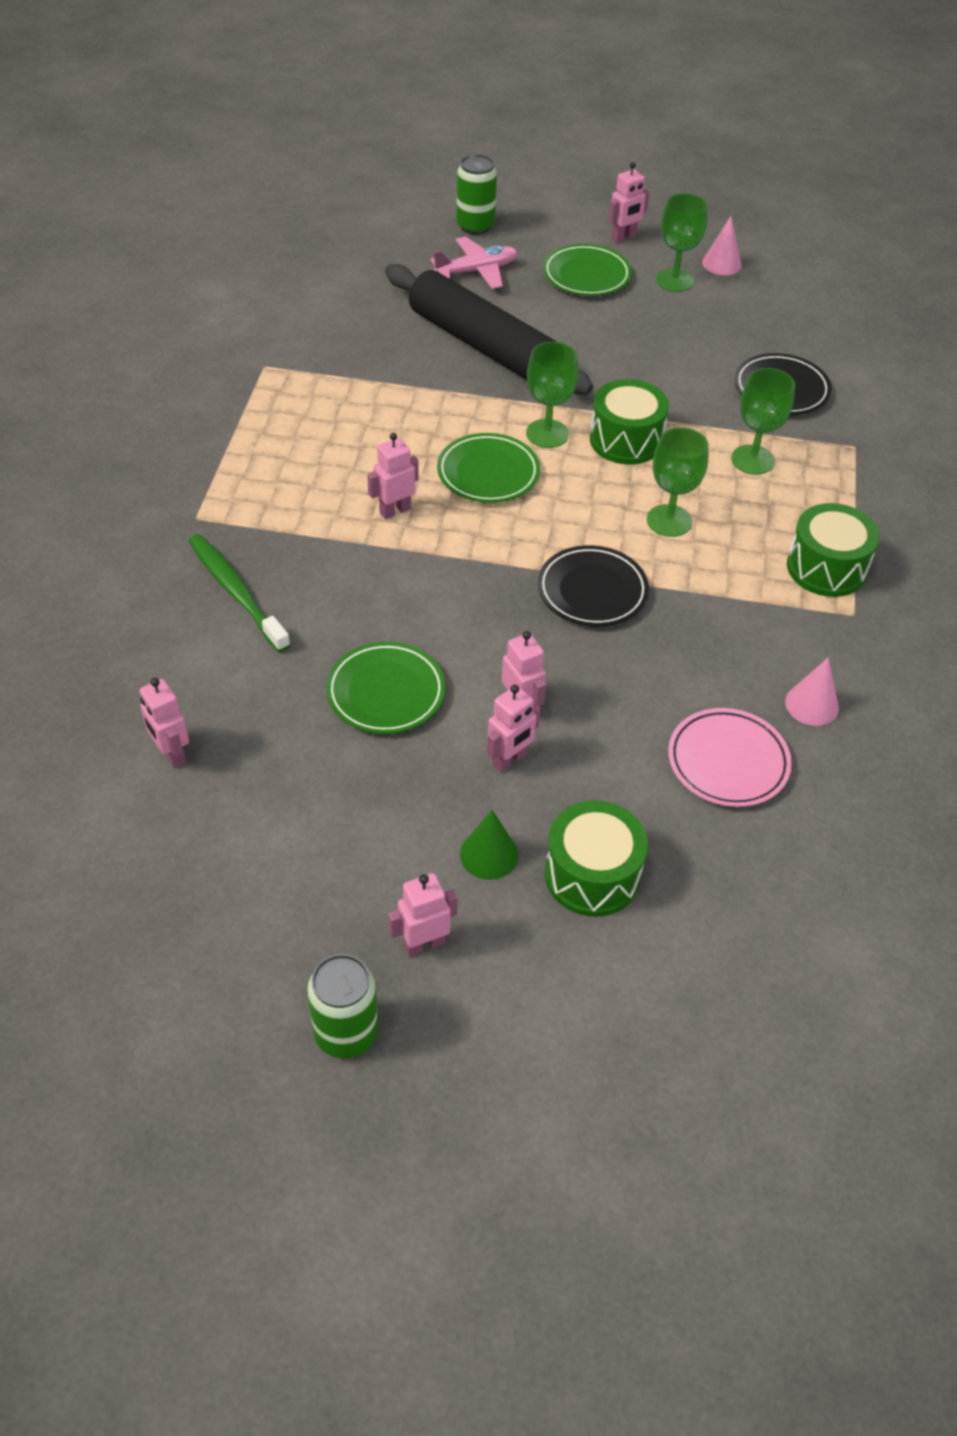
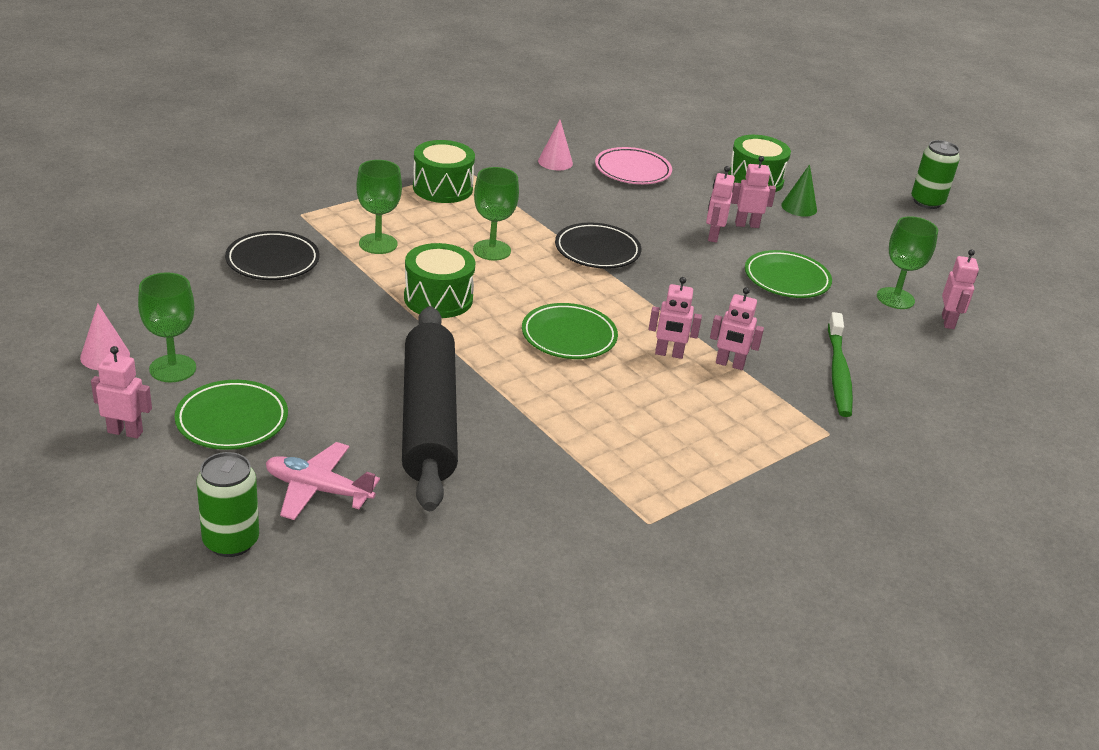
camera: 140 degrees left, 15 degrees down
(423, 944) = (864, 203): pink robot -> pink robot (729, 364)
(547, 434) = (486, 333): green goblet -> green goblet (895, 298)

